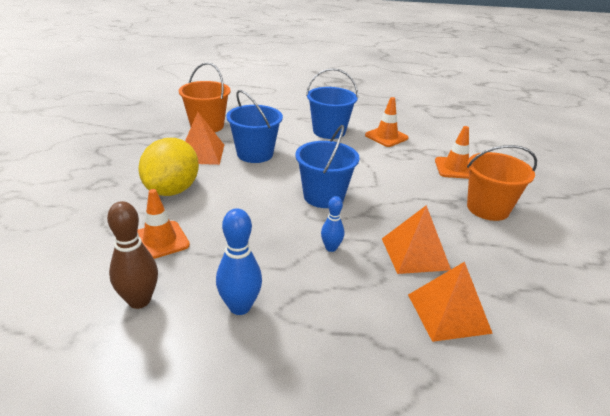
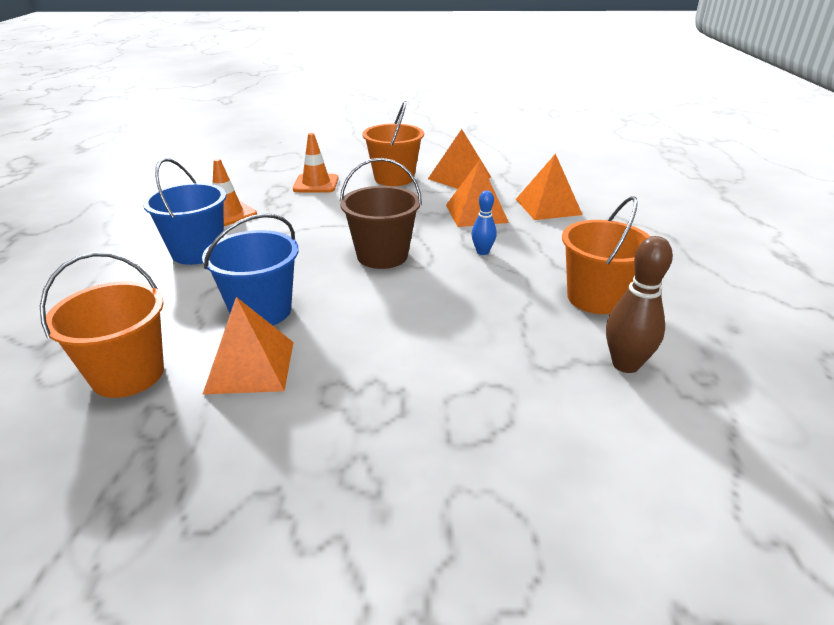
camera: 90 degrees left, 0 degrees up
(160, 240) = (510, 369): orange traffic cone -> none
(172, 190) = (377, 380): yellow lemon -> none
(240, 307) = (596, 298): blue bowling pin -> orange bucket
(323, 196) = (382, 256): blue bucket -> brown bucket
(509, 251) = (459, 178): none -> orange pyramid

